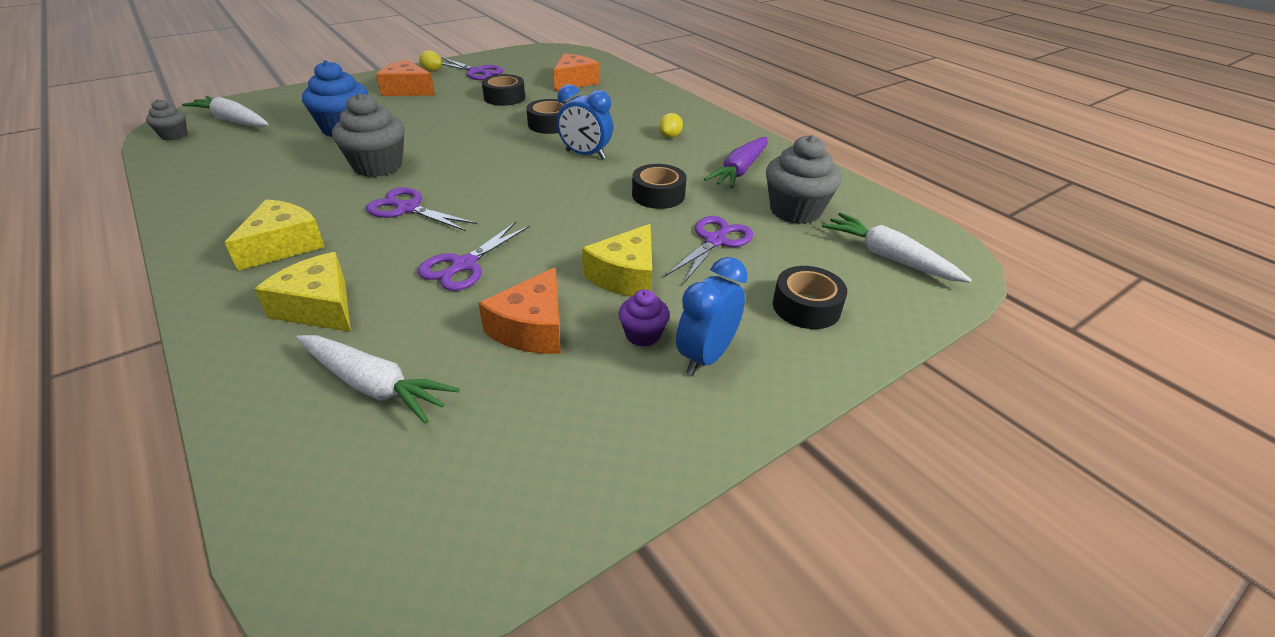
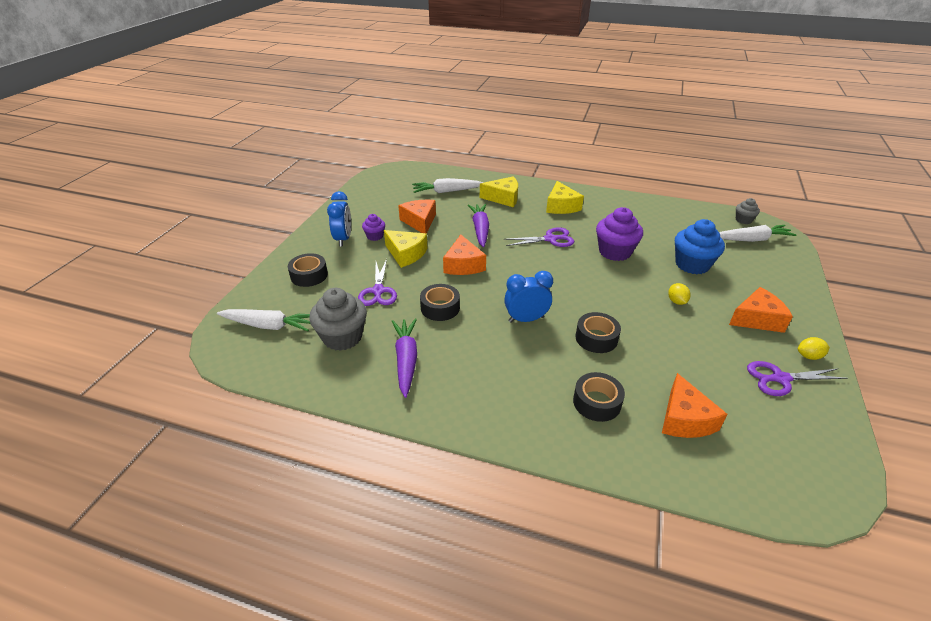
camera: 145 degrees right, 0 degrees up
(378, 166) = (615, 252): grey cupcake -> purple cupcake
(464, 265) = (480, 229): purple scissors -> purple carrot
(504, 97) = (684, 352): black tape -> black tape (597, 402)
(568, 226) = (463, 265): none -> orange cheese
(626, 276) = (406, 254): yellow cheese -> yellow cheese turned 135 degrees clockwise
(670, 136) = (495, 375): yellow lemon -> yellow lemon (676, 301)

